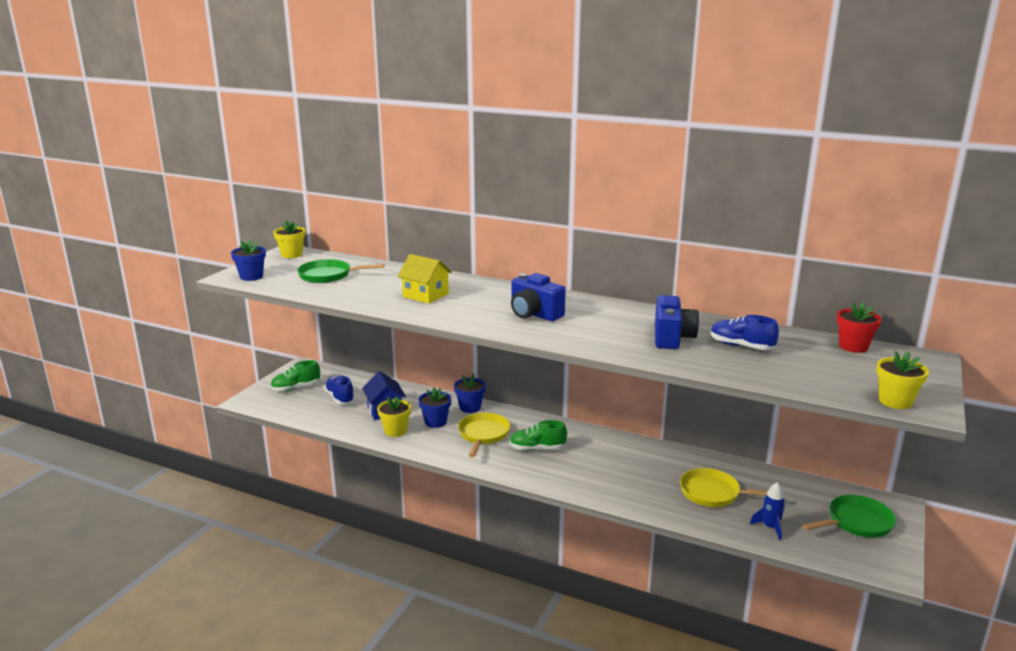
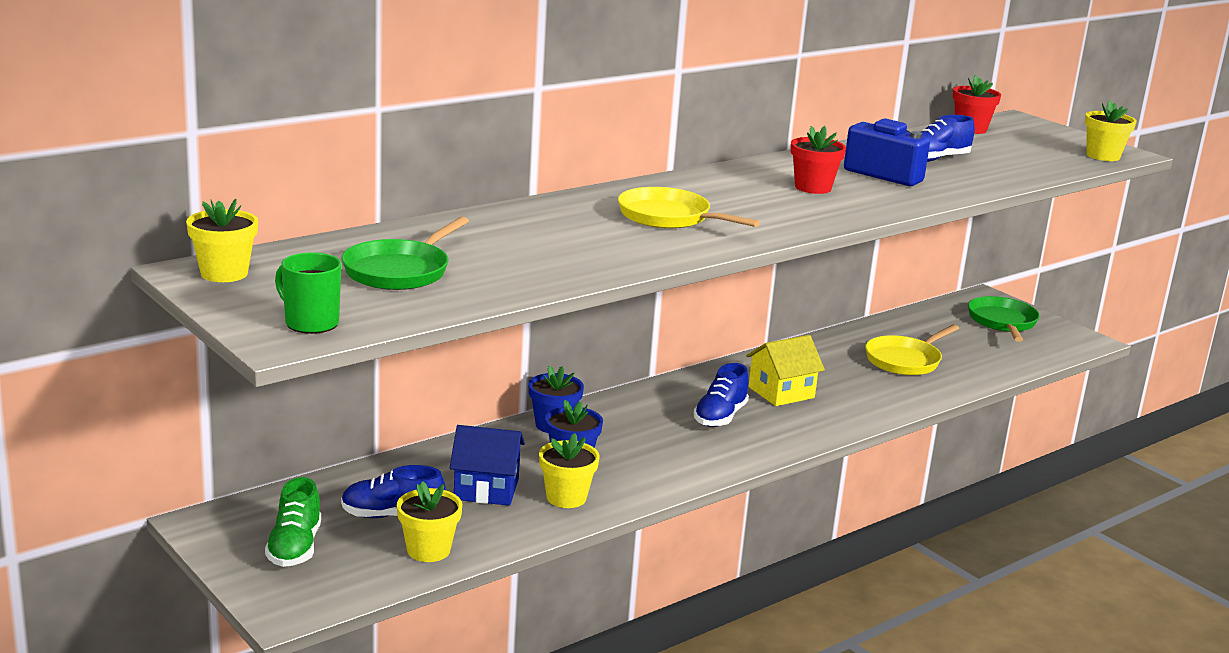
camera: 65 degrees left, 0 degrees up
(251, 277) = (310, 323): blue flower pot -> green mug
(316, 414) = (428, 550): none -> yellow flower pot
(426, 295) = (592, 236): yellow house -> yellow house (781, 392)
(483, 435) = (647, 439): yellow pan -> yellow pan (669, 217)
(534, 314) = (743, 205): blue camera -> none
(537, 448) = (720, 417): green shoe -> blue shoe
(601, 324) = (813, 188): none -> red flower pot
(770, 527) = (987, 359): blue rocket -> none

